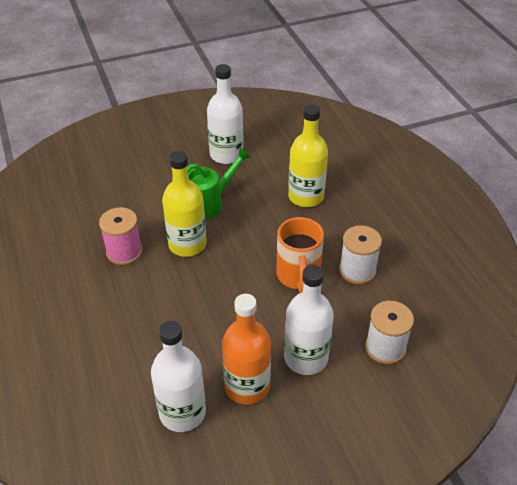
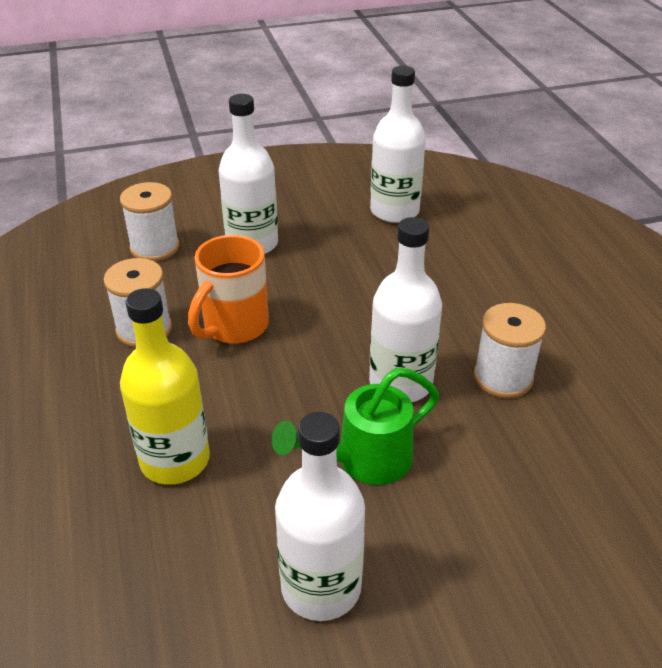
camera: 175 degrees left, 5 degrees down
(124, 252) = (503, 377): pink spool -> white spool
(187, 244) = (400, 383): yellow bottle -> white bottle
(247, 386) = (324, 226): orange bottle -> none
(298, 276) = (234, 327): orange mug -> orange mug turned 150 degrees counterclockwise

